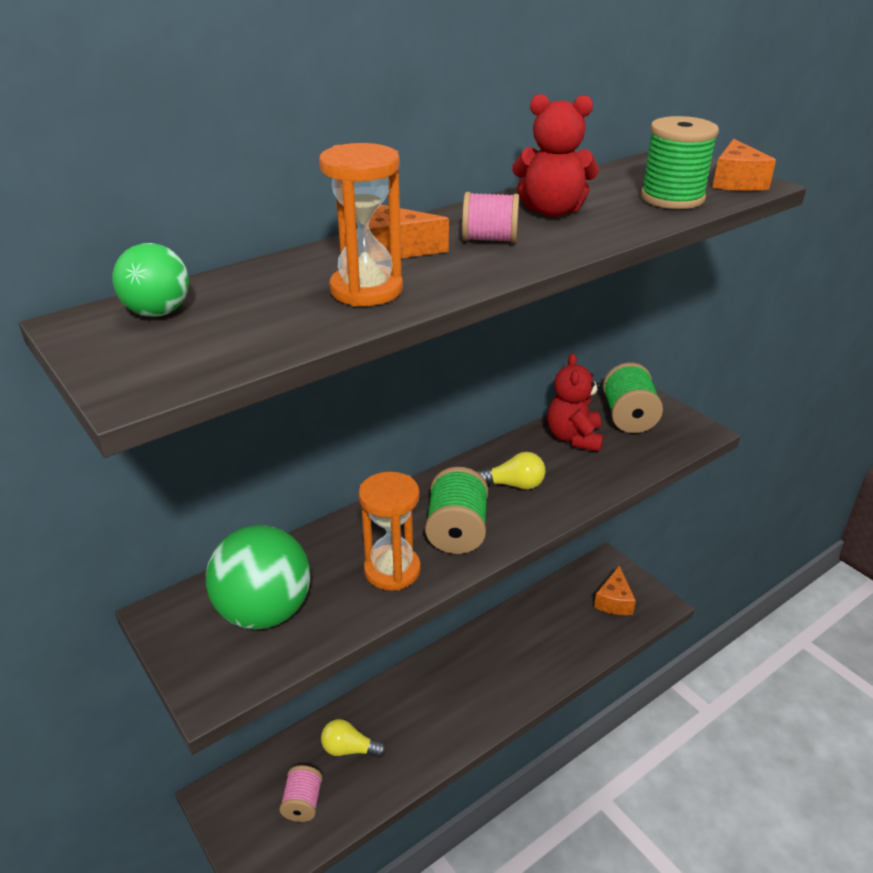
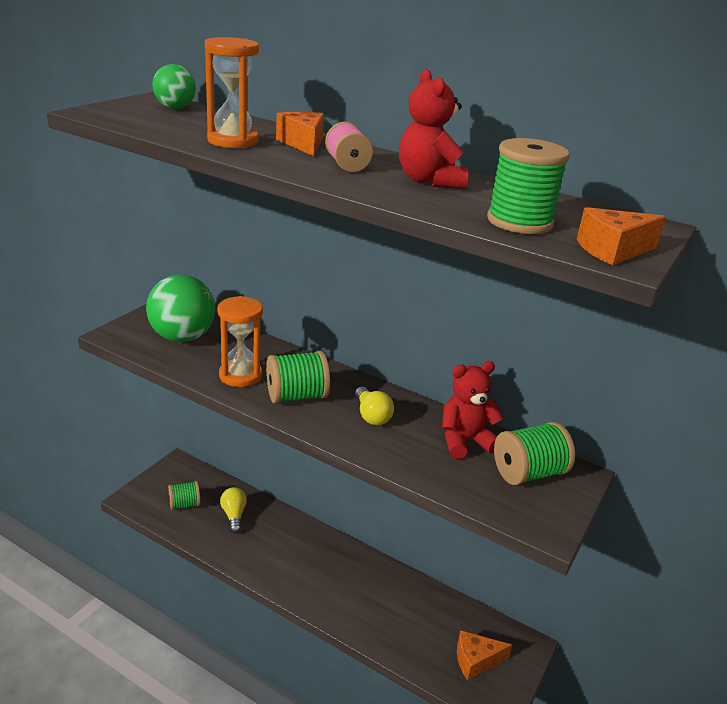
camera: 65 degrees right, 5 degrees down
(303, 803) = (184, 504): pink spool -> green spool

